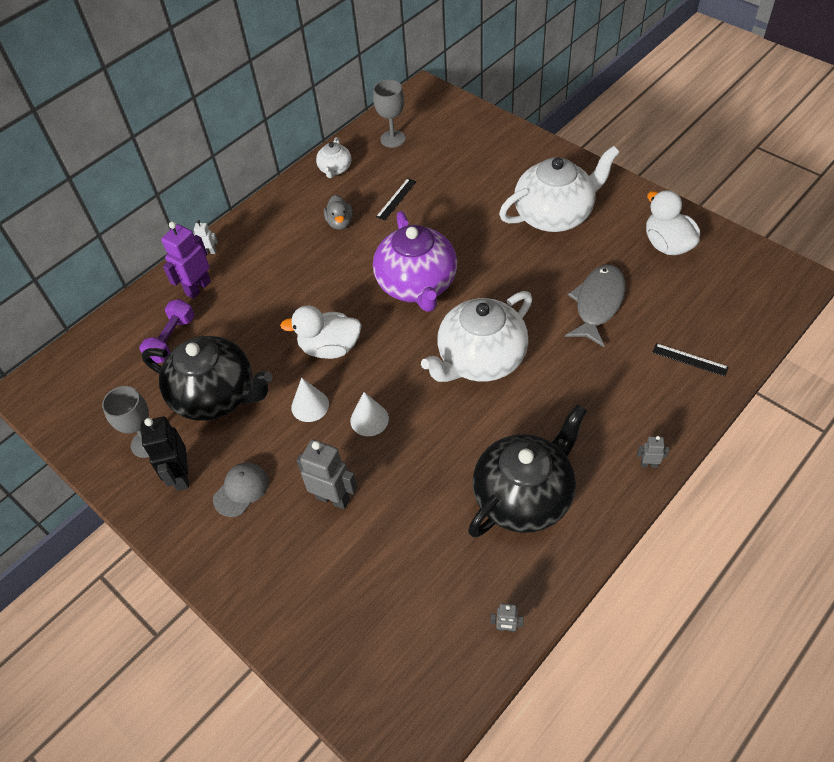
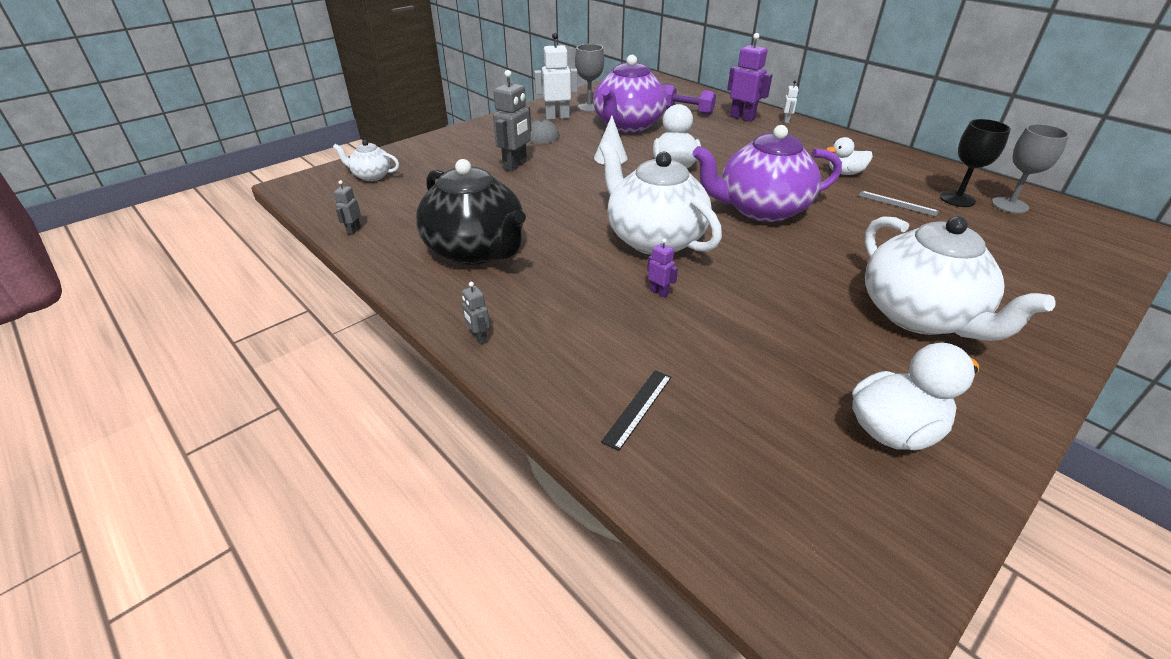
camera: 90 degrees right, 15 degrees down
(181, 476) = (557, 117): black robot -> white robot
(216, 395) = (628, 126): black teapot -> purple teapot
(335, 169) = (930, 172): white teapot -> white teapot (372, 176)
(340, 223) = (845, 173): grey duck -> white duck
(369, 419) = (589, 181): white cone -> none
(385, 164) = (957, 199): none -> black goblet
(396, 199) = (897, 203): black ruler -> grey ruler
(560, 353) = (659, 292): none -> purple robot
(598, 304) = (745, 333): grey fish -> none
(649, 464) = (479, 338): grey robot -> grey robot turned 135 degrees clockwise

